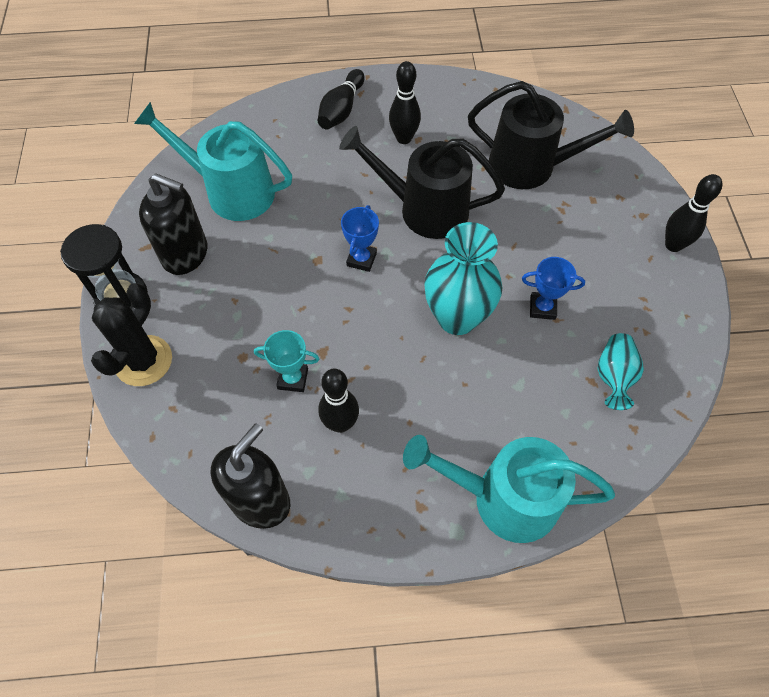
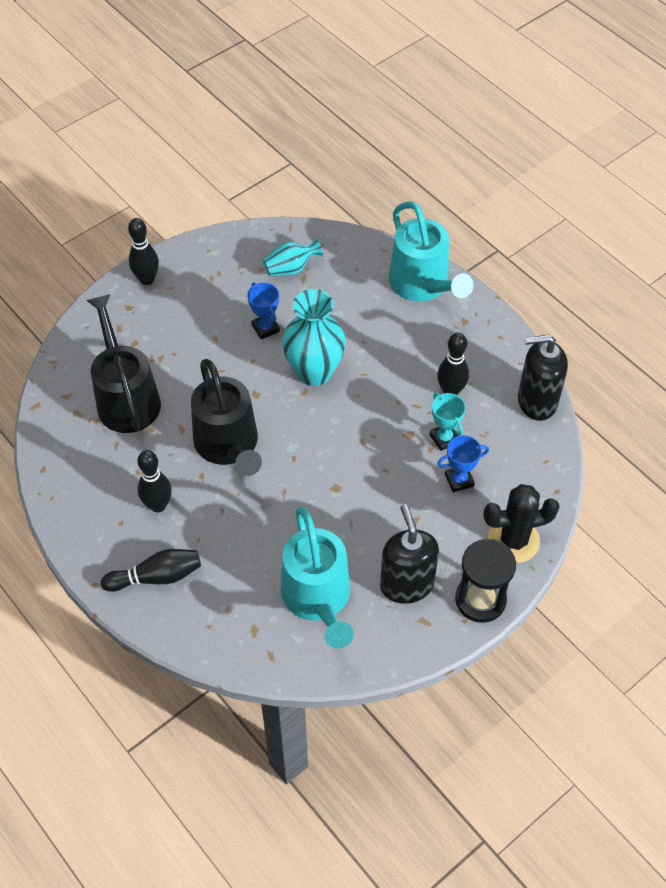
camera: 125 degrees left, 5 degrees down
(361, 259) = (311, 459): blue trophy -> blue trophy (459, 480)

